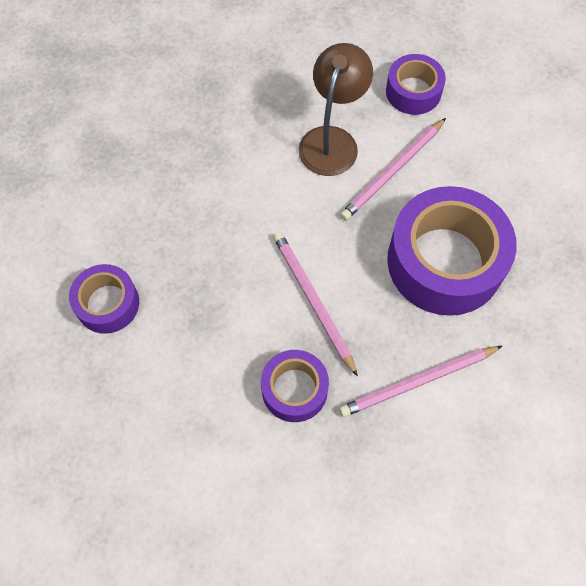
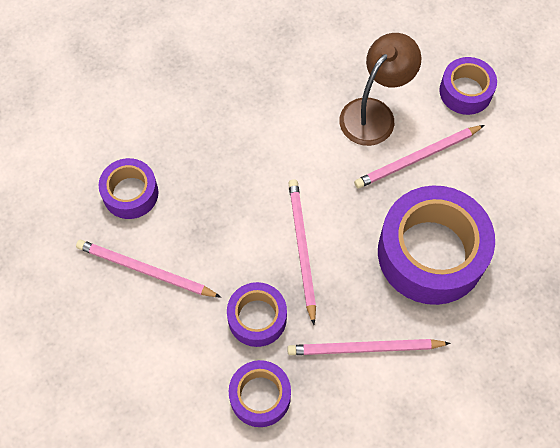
camera: 20 degrees right, 0 degrees up
(154, 380) = (145, 270): none -> pink pencil
(330, 472) = (260, 396): none -> purple tape

